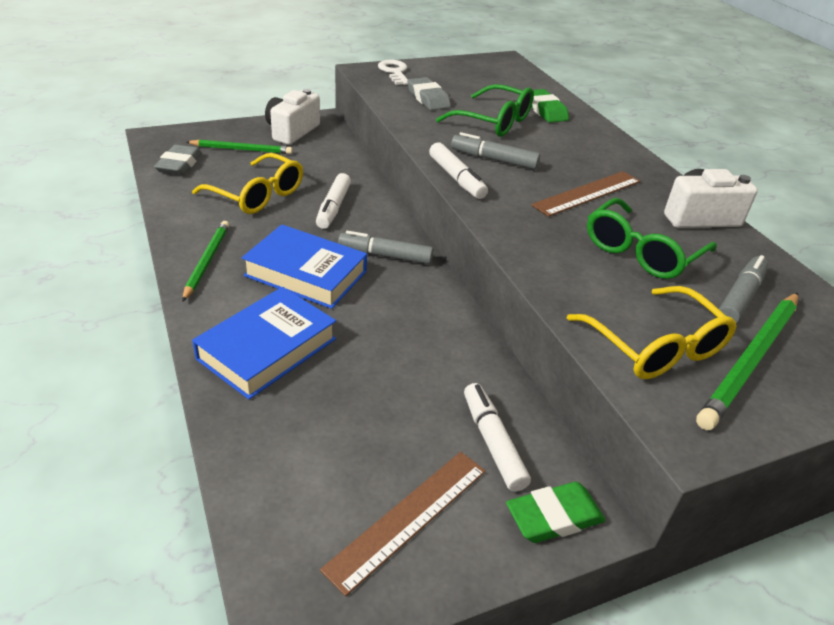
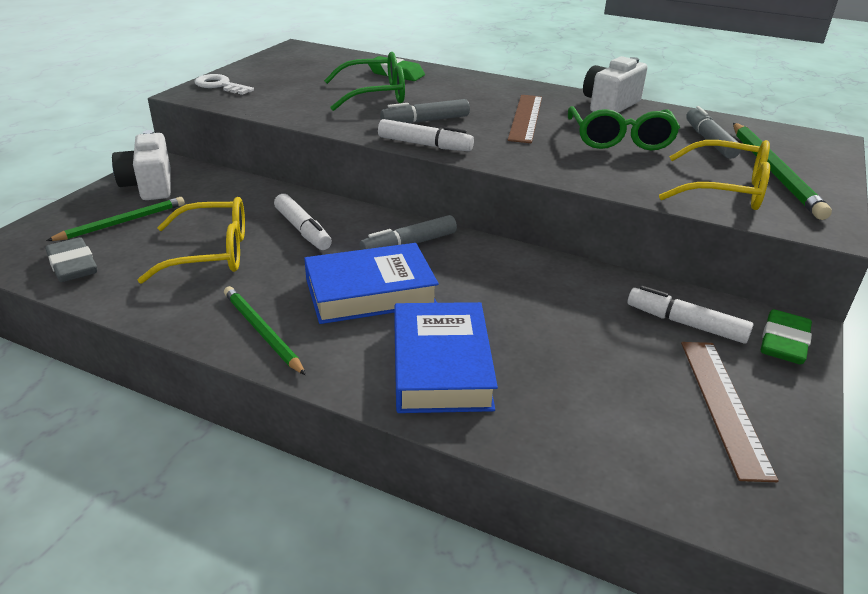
camera: 40 degrees left, 5 degrees down
(428, 98) = (290, 96): grey eraser -> none

